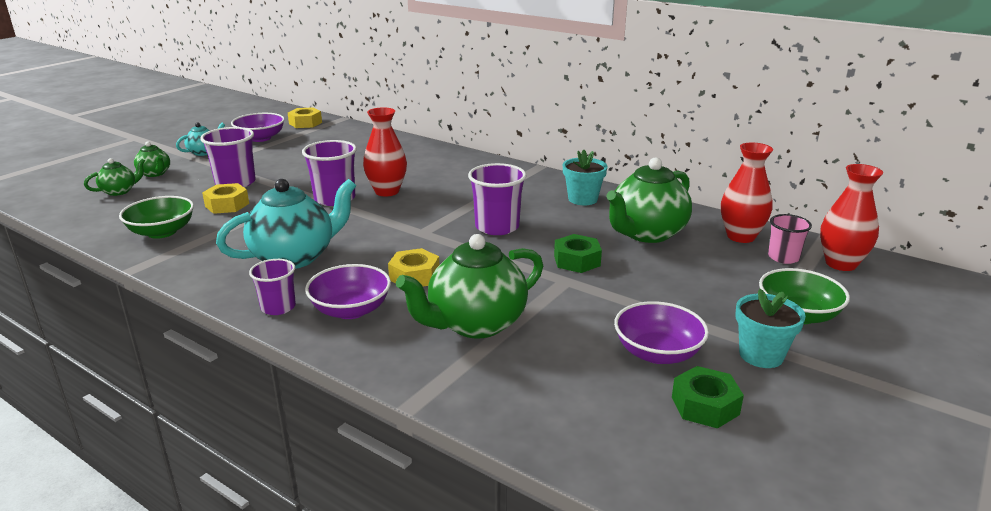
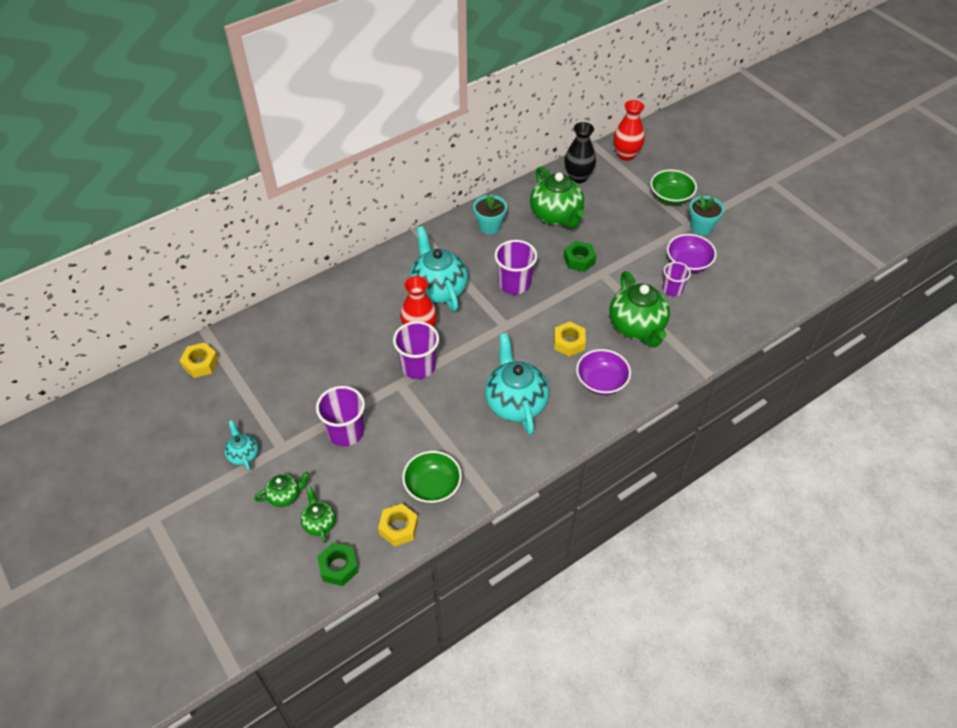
camera: 70 degrees left, 25 degrees up
(227, 205) = (395, 440): yellow nut -> yellow nut (398, 528)
(260, 138) = (227, 405): purple bowl -> none
(278, 307) = (585, 418): purple cup -> purple cup (672, 289)
(456, 190) = (438, 289): none -> turquoise teapot
(705, 405) = (734, 264): green nut -> green nut (338, 567)
(740, 236) = (578, 177): red vase -> black vase
(783, 257) = (610, 172): pink cup -> none

